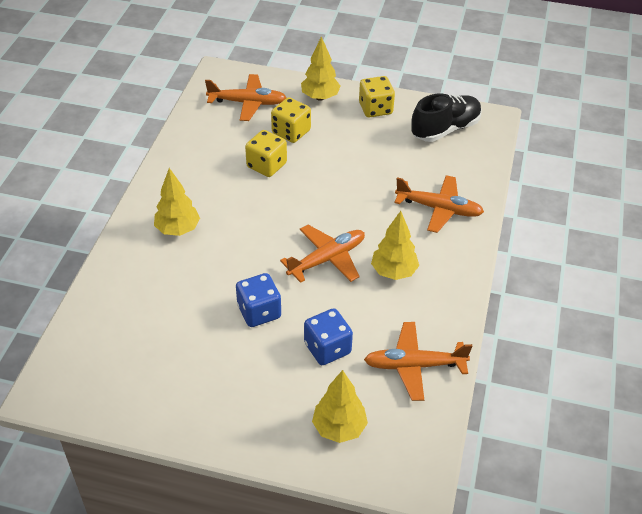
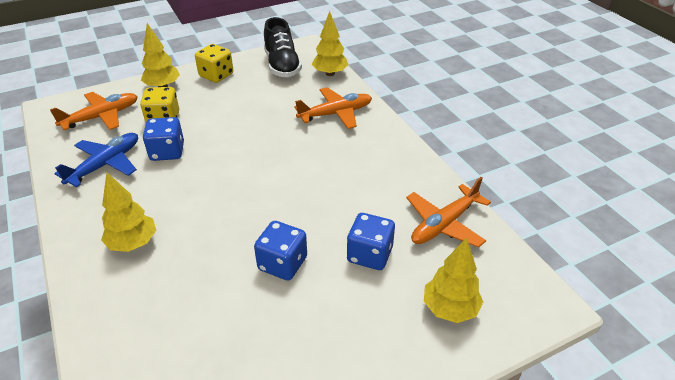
camera: 40 degrees left, 5 degrees down
(214, 151) = (105, 165): none -> blue plane
(266, 165) = (167, 152): yellow dice -> blue dice
(327, 259) = (293, 190): orange plane -> none
(393, 272) = (353, 170): yellow tree -> yellow tree (330, 74)
(445, 129) = (282, 65): black shoe -> black shoe turned 150 degrees clockwise

